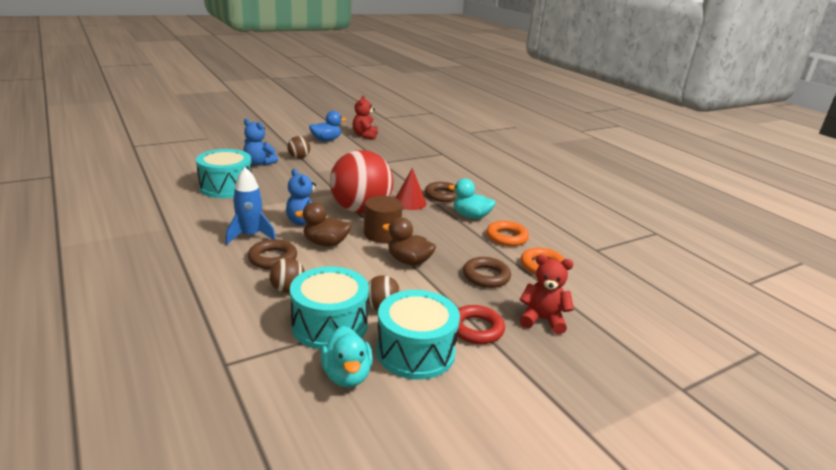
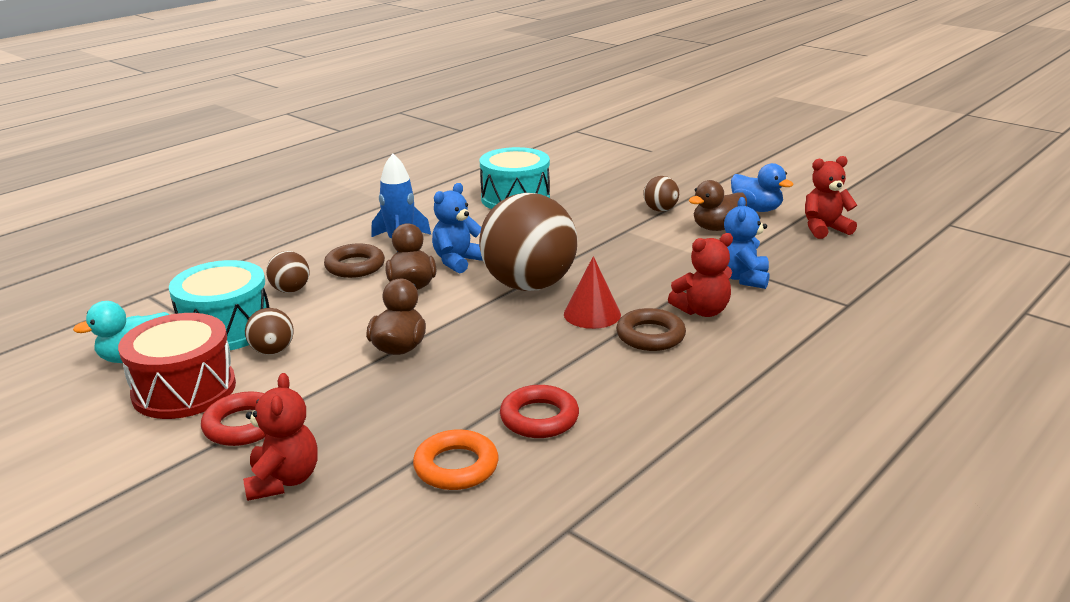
camera: 75 degrees right, 0 degrees up
(259, 163) = (608, 195): blue teddy bear -> blue teddy bear (742, 278)
(338, 153) = (717, 228): none -> brown duck
(361, 210) = (529, 285): red ball -> brown ball
(382, 234) = (466, 314): brown cylinder -> none
(415, 352) = (184, 390): turquoise drum -> red drum
(426, 179) = (702, 311): none -> red teddy bear
(470, 216) = (591, 373): turquoise duck -> none
(486, 276) = (390, 415): brown ring -> none
(506, 237) = (539, 418): orange ring -> red ring

